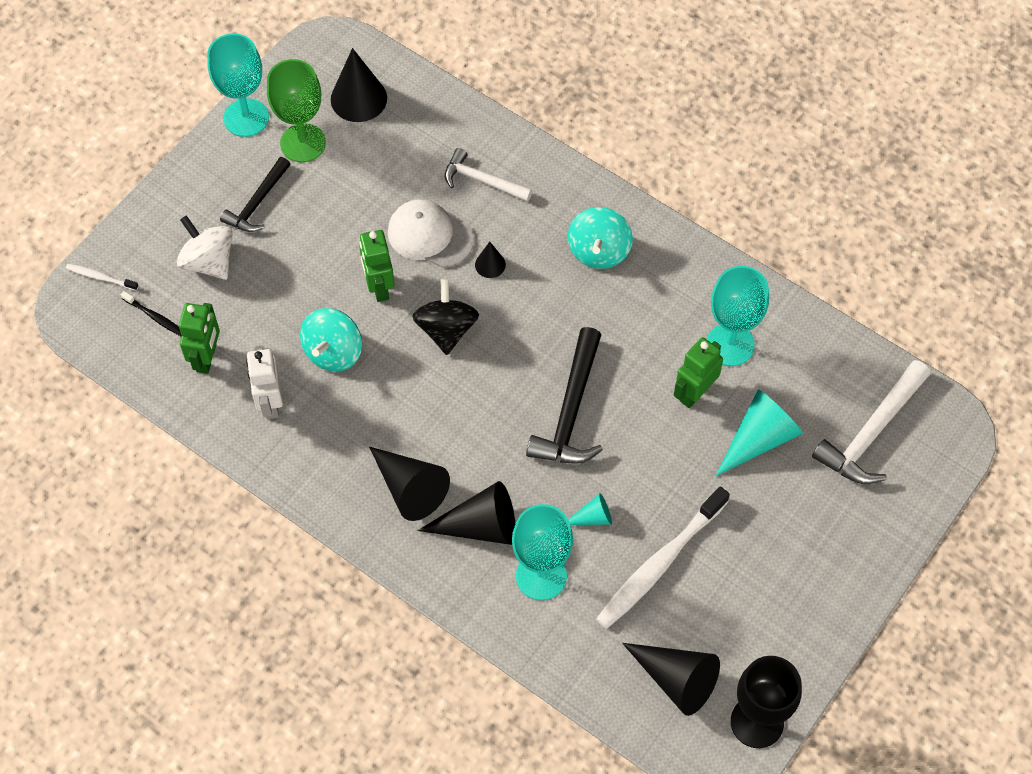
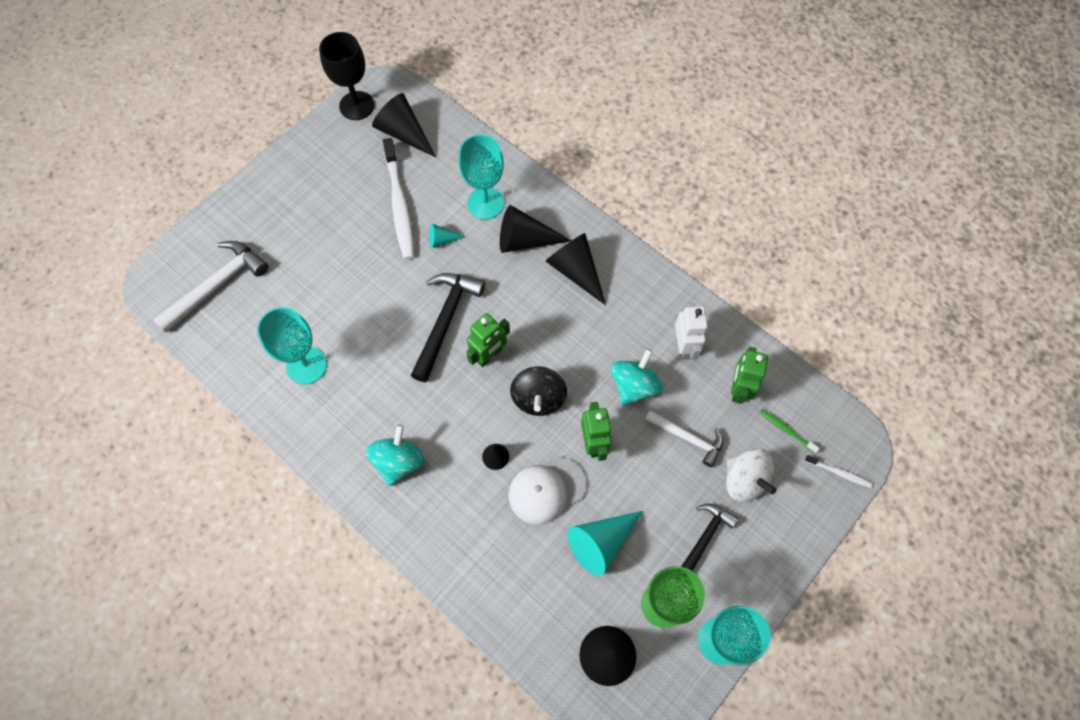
camera: 175 degrees left, 5 degrees up
(155, 317) = (786, 430): black toothbrush -> green toothbrush
(430, 236) = (546, 490): white cap -> white cap turned 120 degrees clockwise
(482, 180) = (493, 545): white hammer -> white hammer (688, 438)
(659, 564) = (399, 205): white toothbrush -> white toothbrush turned 120 degrees clockwise
(694, 393) = (345, 327): green robot -> green robot (489, 355)
(759, 438) = (304, 288): turquoise cone -> turquoise cone (601, 542)

